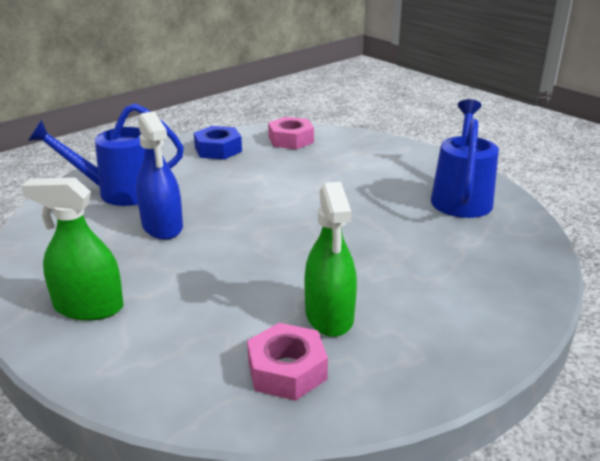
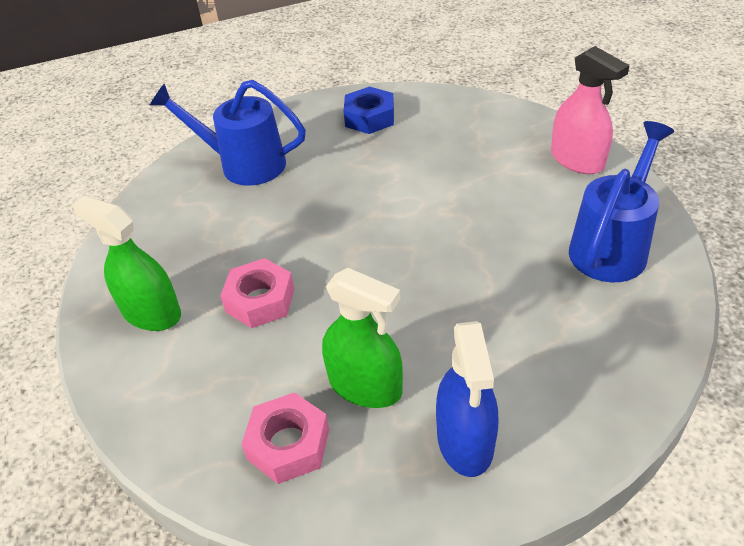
camera: 25 degrees right, 15 degrees up
(162, 226) = (262, 221): blue spray bottle -> blue spray bottle (465, 440)
(290, 140) = (457, 115): pink nut -> pink nut (260, 300)
(329, 316) = (365, 386): green spray bottle -> green spray bottle turned 75 degrees counterclockwise
(401, 154) = (577, 160): none -> pink spray bottle

